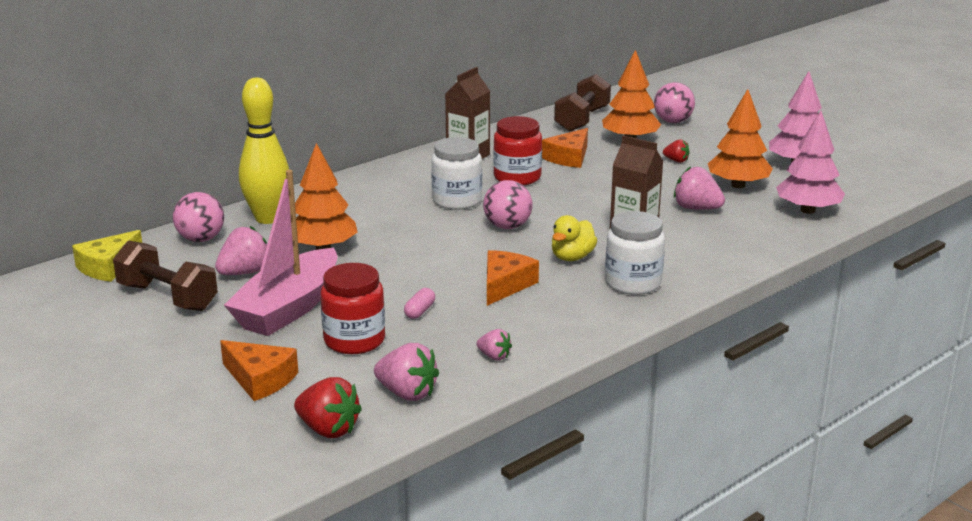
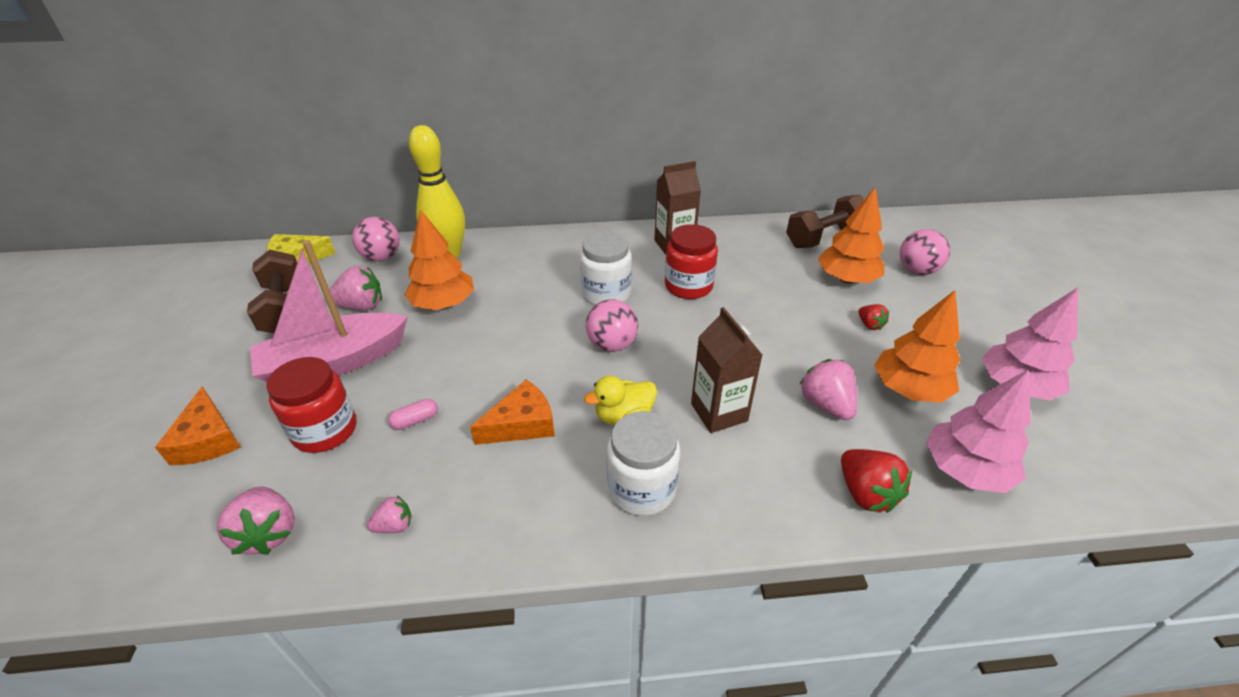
camera: 35 degrees right, 15 degrees up
(328, 429) = (157, 543): red strawberry -> red strawberry (865, 493)
(494, 356) = (394, 526): pink strawberry -> pink strawberry turned 90 degrees counterclockwise
(569, 157) = (762, 280): orange cheese -> none

